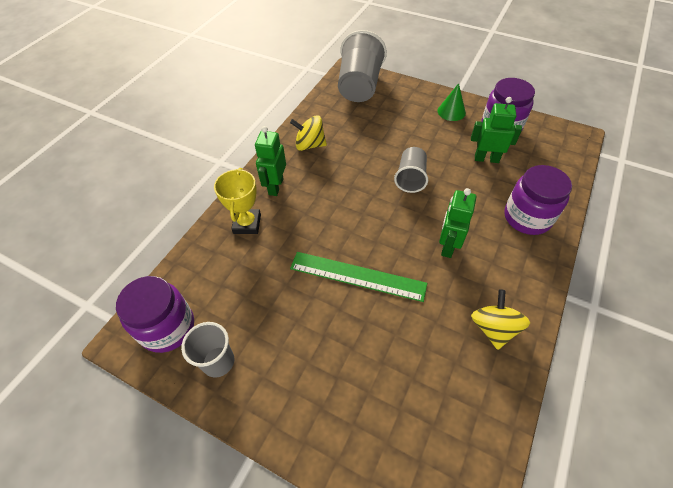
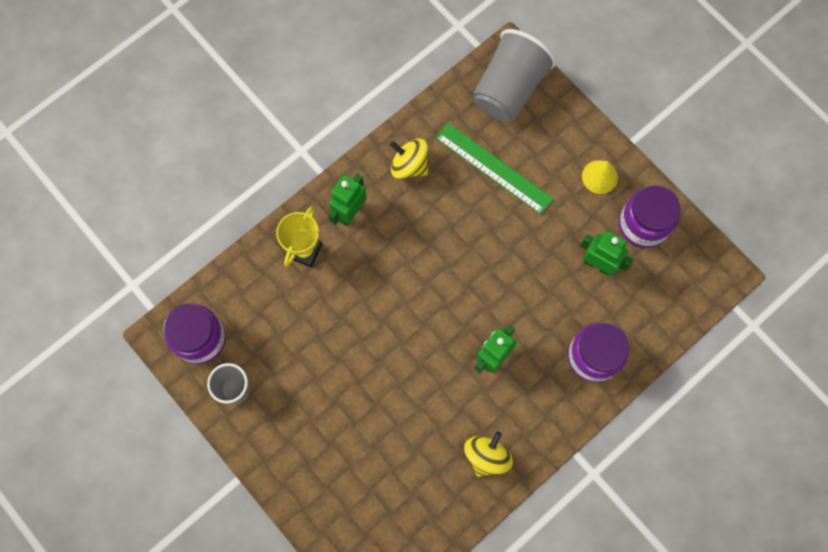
camera: 20 degrees right, 20 degrees up
(357, 276) = (389, 354): green ruler -> green ruler (493, 168)
(410, 178) = (499, 258): grey cup -> none
(451, 111) = (599, 176): green cone -> yellow cone

